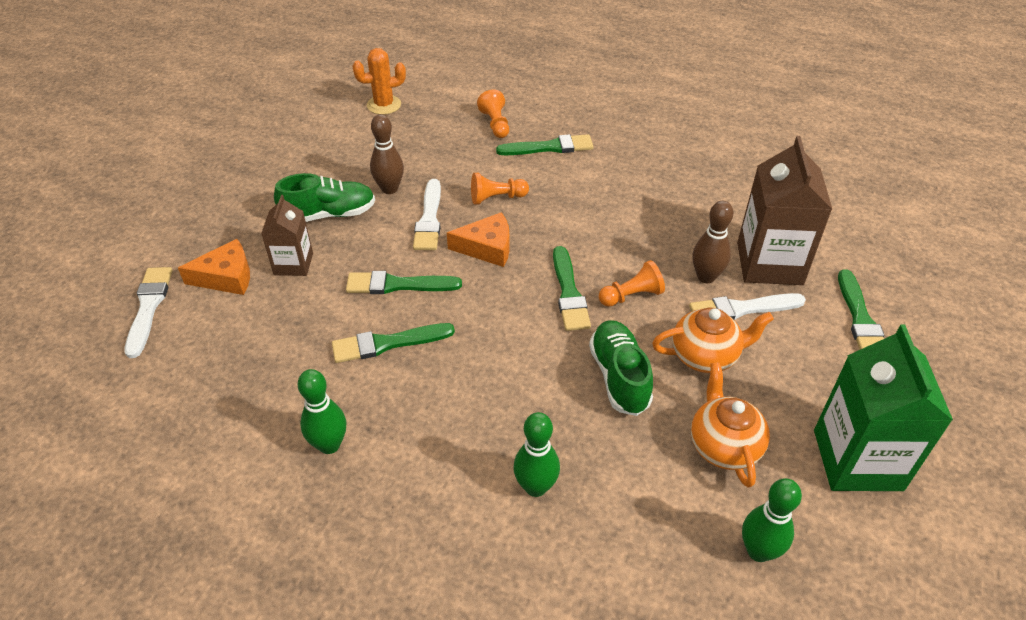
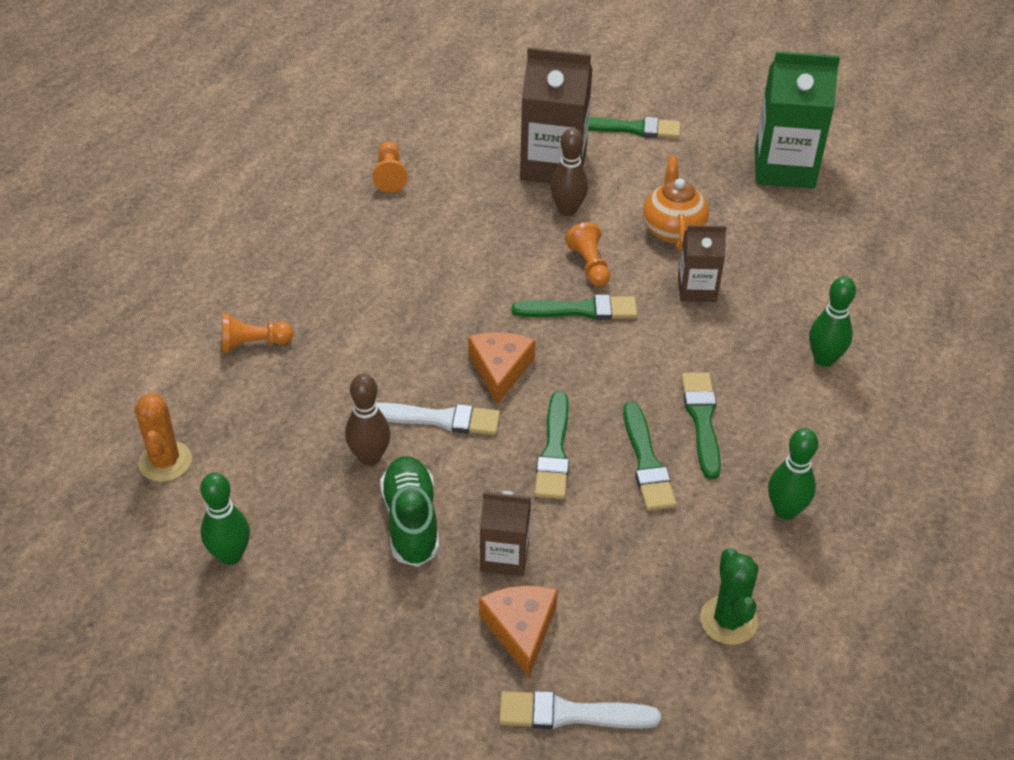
camera: 85 degrees left, 0 degrees up
(214, 401) = (728, 620): none -> green cactus
(496, 198) = (411, 354): orange pawn -> orange pawn (390, 175)
(549, 147) = (320, 298): green brush -> green brush (702, 420)
(619, 377) = (697, 289): green shoe -> brown carton
(723, 446) = (774, 237): orange teapot -> none
(742, 309) = (613, 195): white brush -> none
(758, 551) = (872, 238): green bowling pin -> green bowling pin (230, 555)

